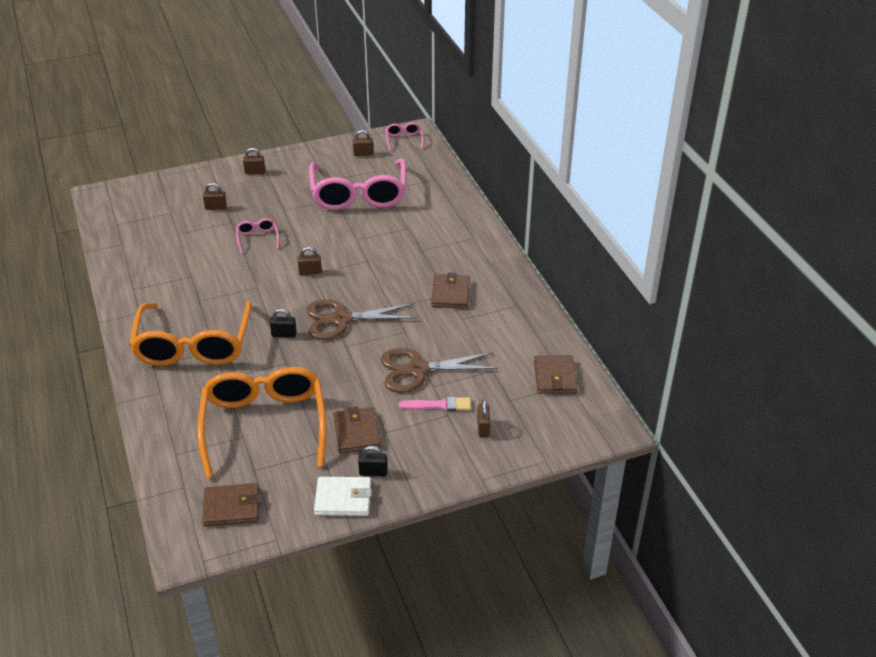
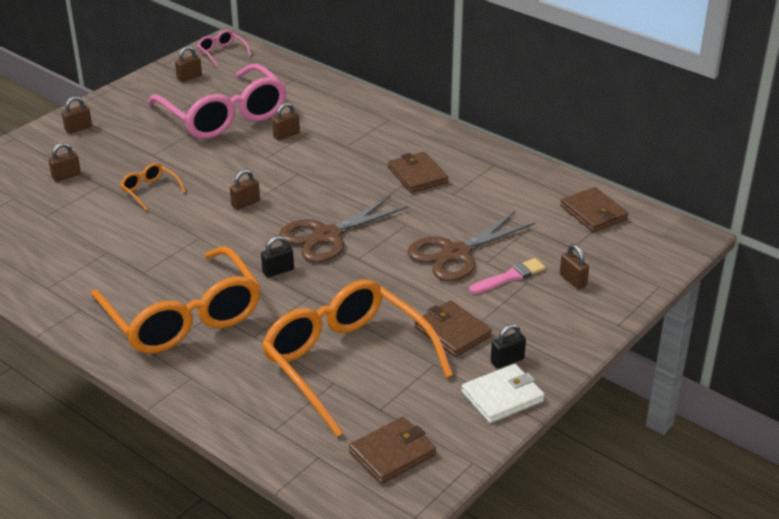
camera: 30 degrees left, 5 degrees down
(257, 238) = (150, 191): pink glasses -> orange glasses
(387, 225) = (286, 135): none -> brown padlock

